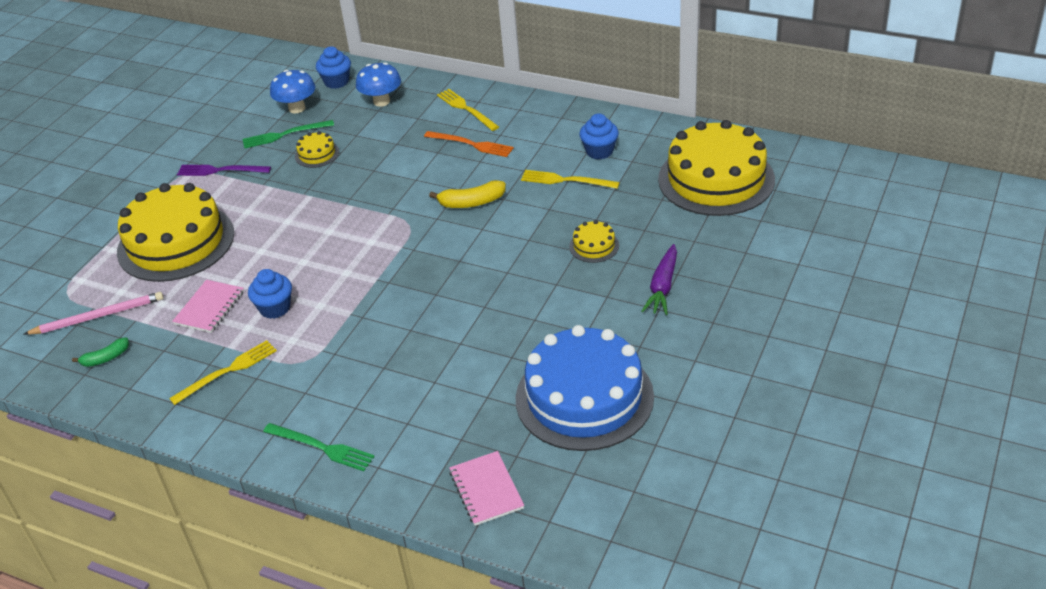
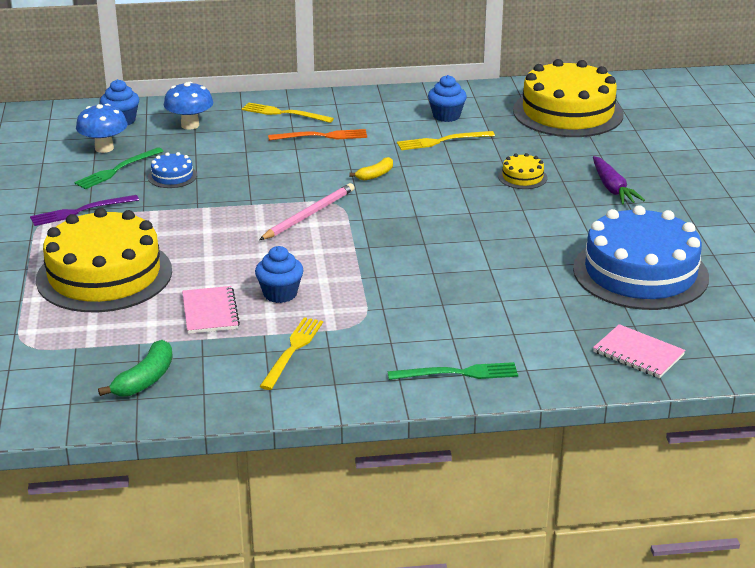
camera: 35 degrees left, 10 degrees down
(98, 316) = (92, 352): pink pencil -> pink pencil (309, 214)
(105, 358) = (145, 380): green banana -> green banana, size x1.51
(317, 154) = (172, 176): yellow cake -> blue cake
(471, 202) = (375, 175): yellow banana -> yellow banana, size x0.66

